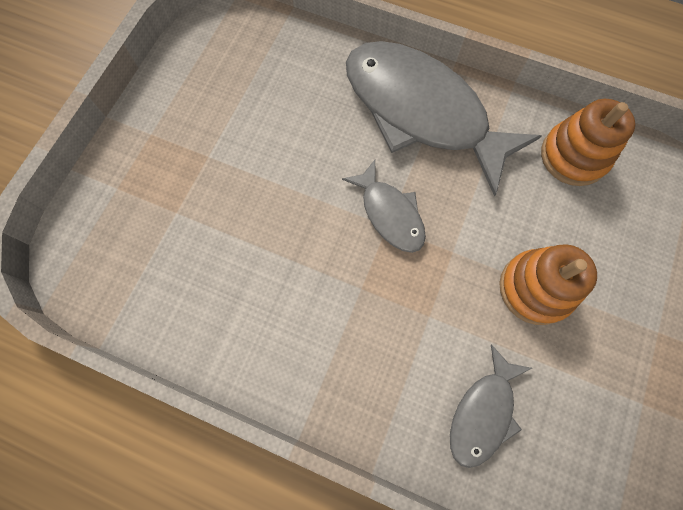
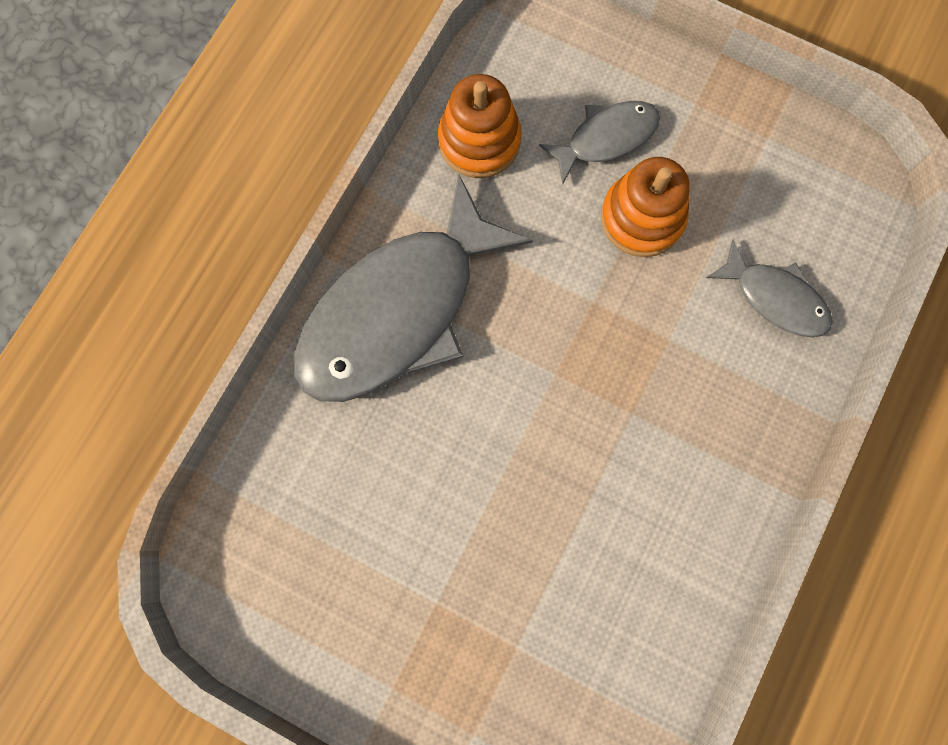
camera: 85 degrees left, 5 degrees up
(390, 214) = (539, 369): grey fish -> grey fish (606, 138)

